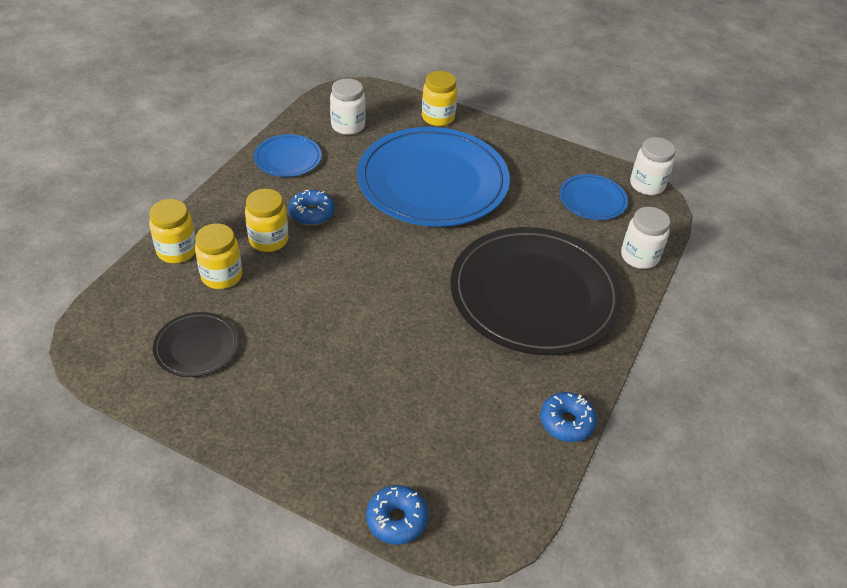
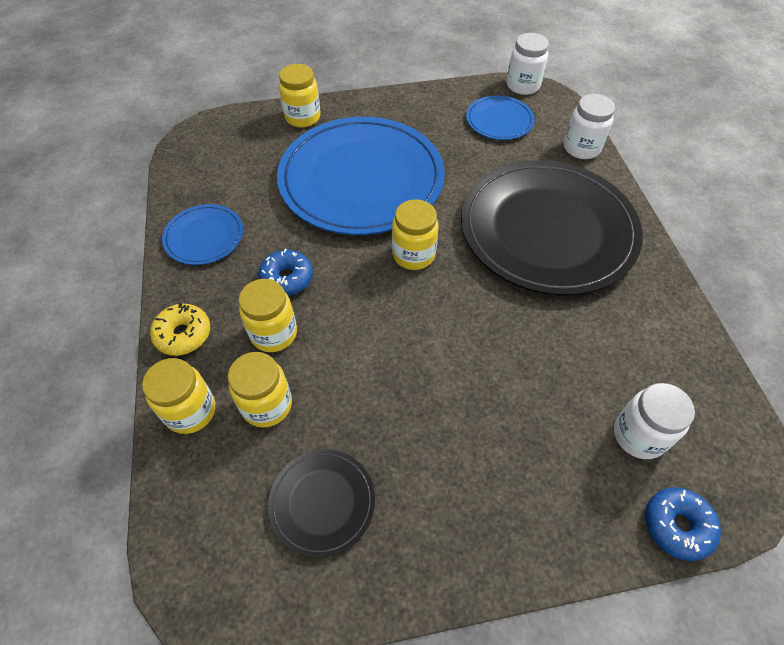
camera: 35 degrees left, 10 degrees up
(216, 207) = (183, 334): none -> yellow donut
(348, 126) = (229, 170): white jar -> white jar (639, 435)
(413, 250) = (413, 255): none -> yellow jar
(566, 422) = (688, 326): blue donut -> none

